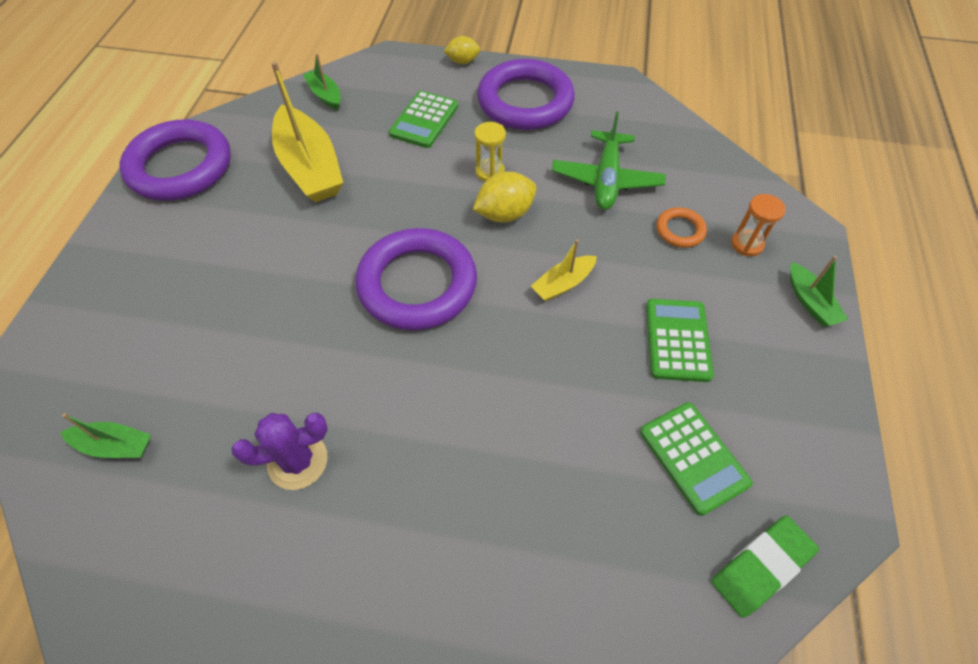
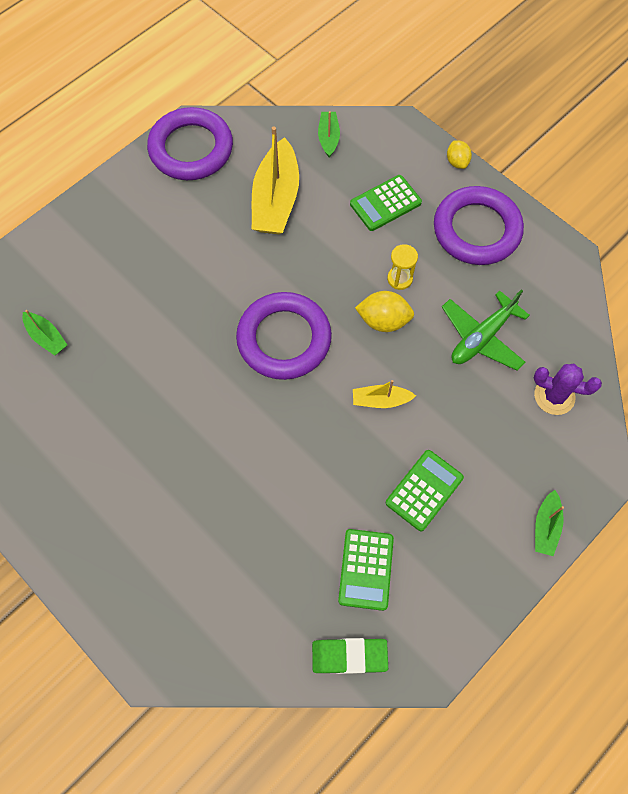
camera: 35 degrees right, 10 degrees up
(298, 461) = (136, 412): purple cactus -> purple cactus (554, 396)
(462, 61) = (457, 162): yellow lemon -> yellow lemon turned 45 degrees clockwise
(680, 230) = (500, 412): orange ring -> none
(747, 244) = (541, 455): orange hourglass -> none

